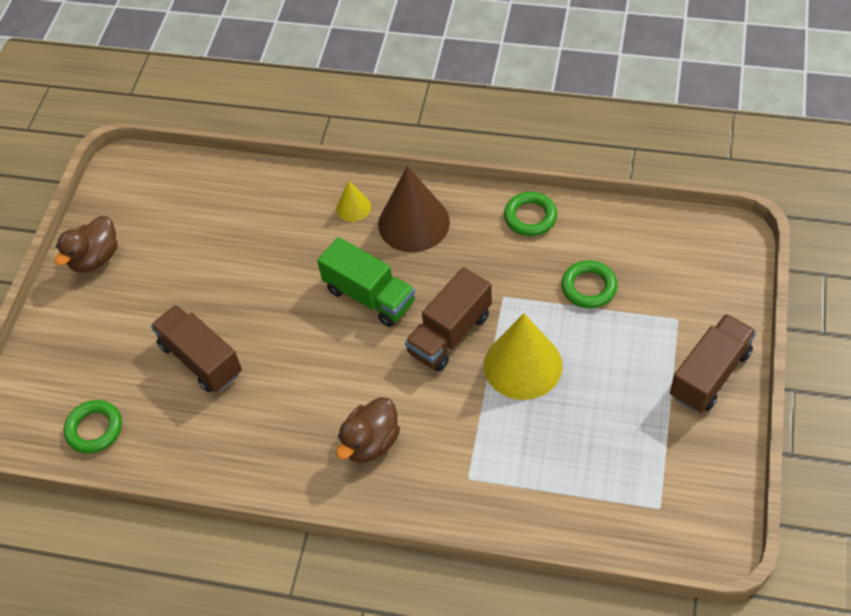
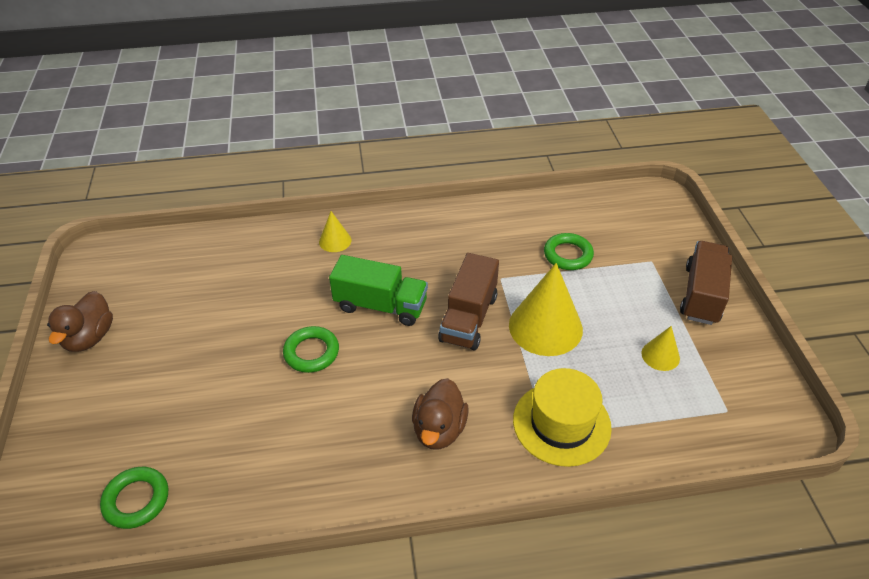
camera: 25 degrees left, 10 degrees down
(201, 359) = (234, 400): brown truck -> none
(413, 223) = (394, 241): brown cone -> none
(488, 471) = (561, 423): none -> yellow hat
(530, 217) = (492, 216): green ring -> green ring (311, 352)
(625, 430) = (660, 355): none -> yellow cone

